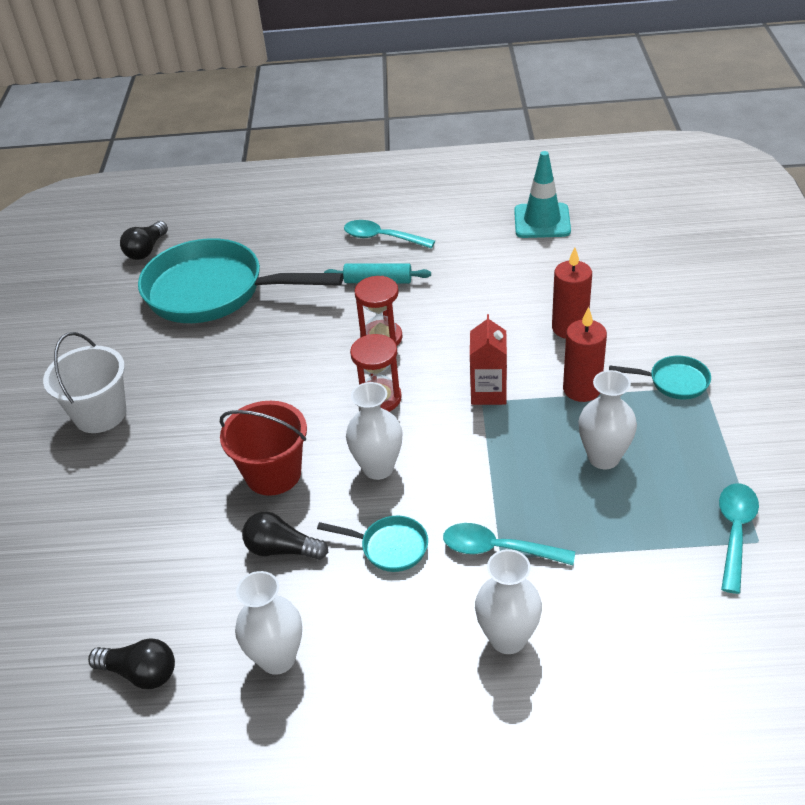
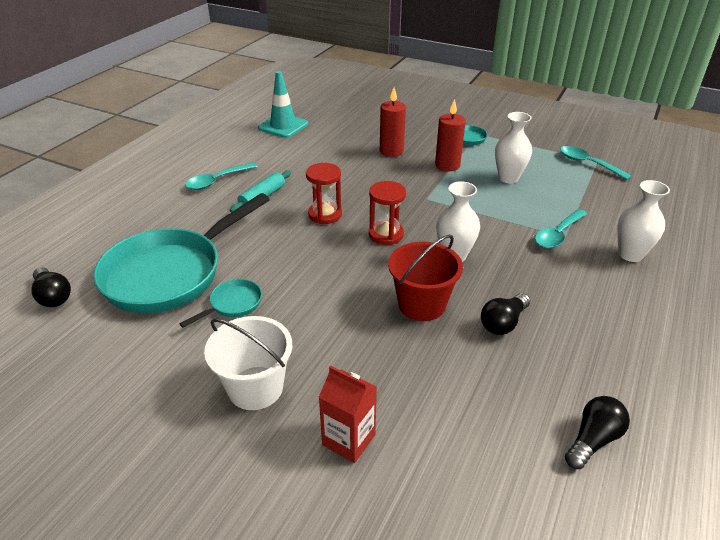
camera: 65 degrees left, 5 degrees down
(277, 658) = (608, 356): white vase -> none
(389, 547) = (531, 274): turquoise pan -> turquoise pan (232, 304)
(488, 392) = (421, 194): red carton -> red carton (348, 440)

